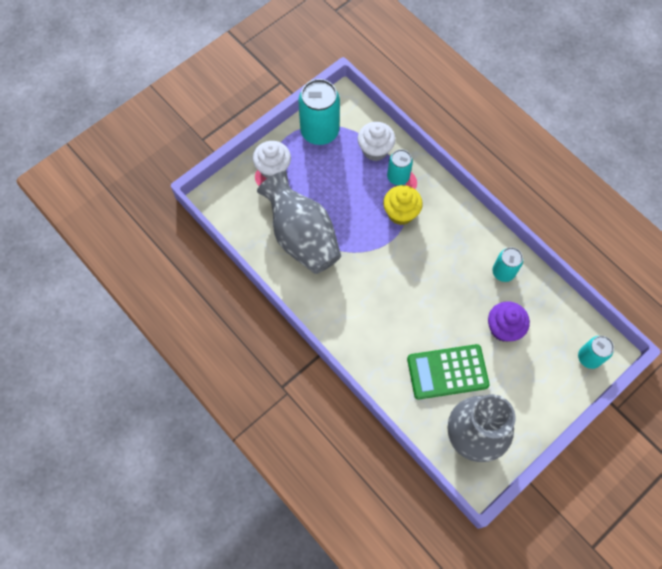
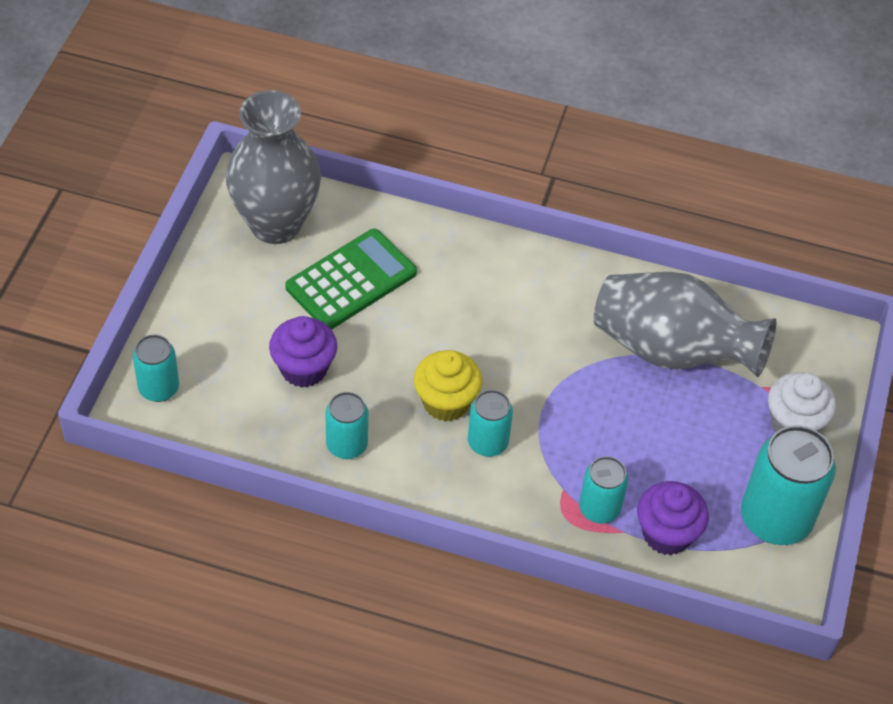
camera: 145 degrees right, 15 degrees down
(375, 150) = (666, 534): white cupcake -> purple cupcake
(400, 213) = (556, 455): yellow cupcake -> yellow cupcake (446, 402)
(430, 236) = (487, 443): none -> turquoise can

